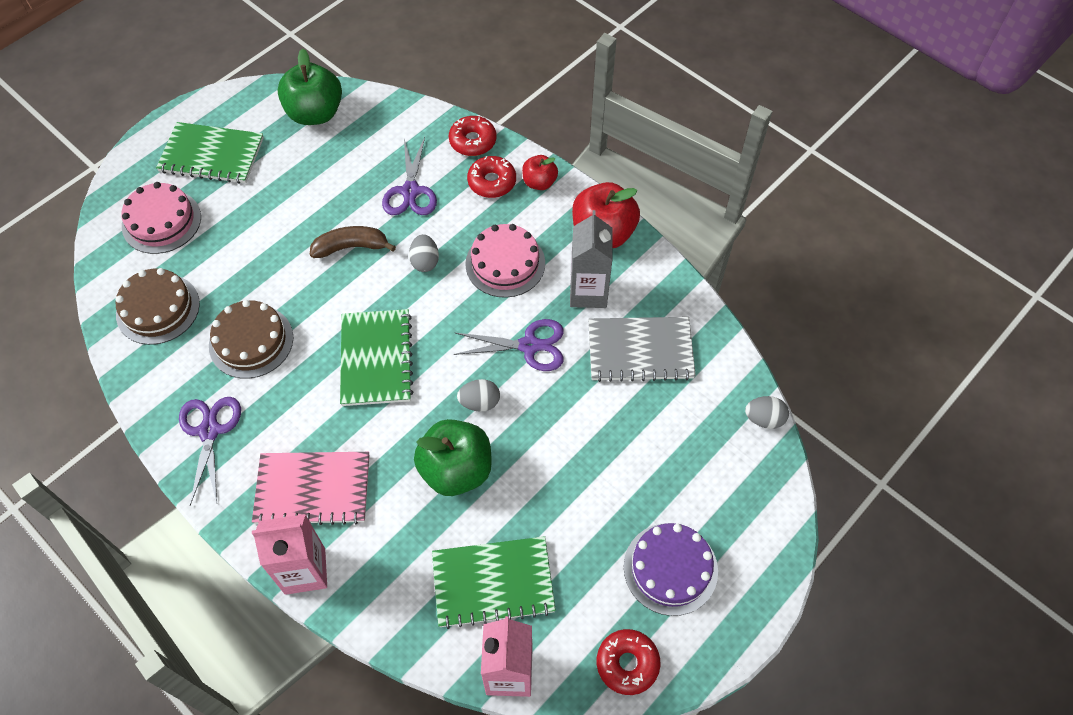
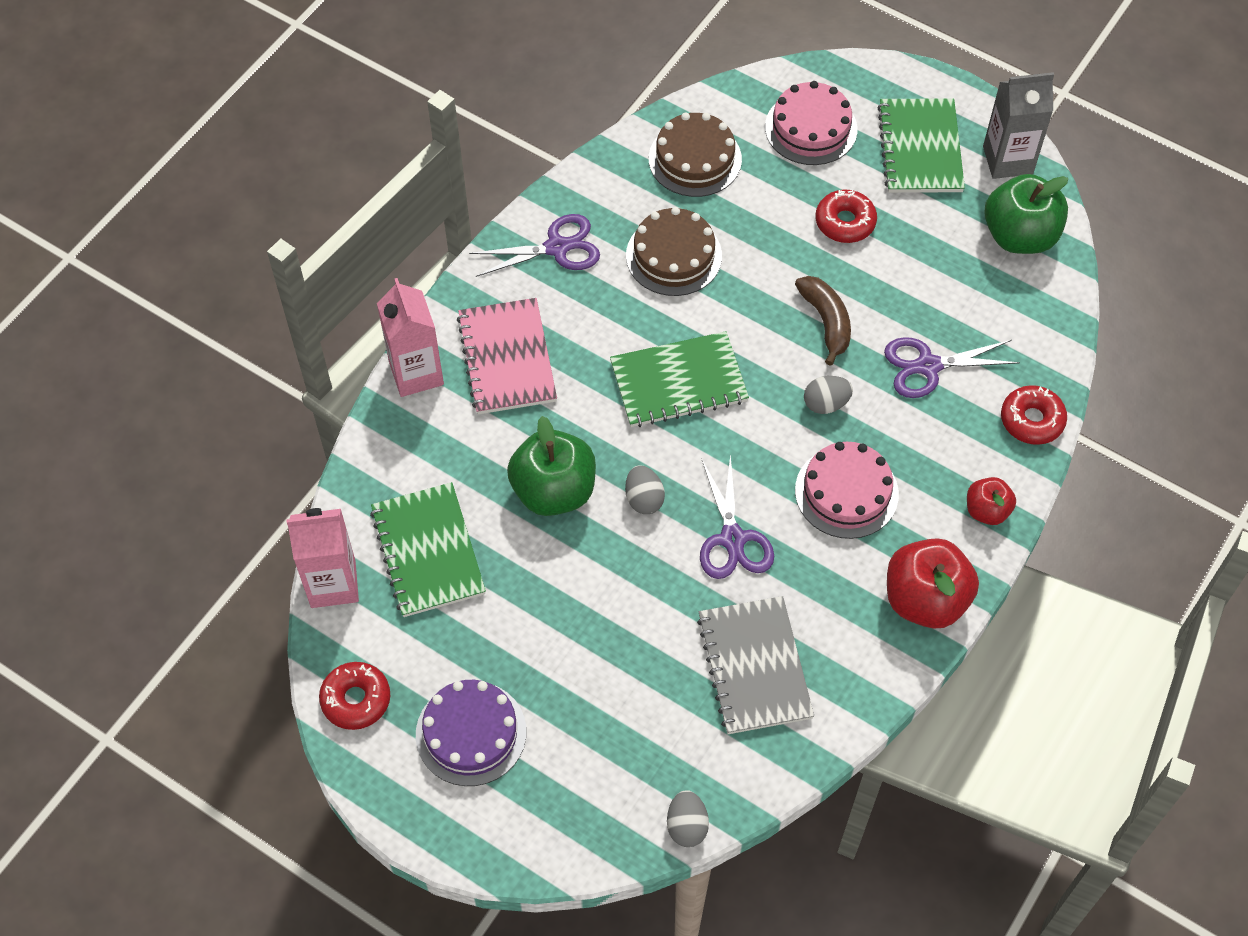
camera: 80 degrees right, 0 degrees up
(492, 182) = (970, 454): red donut -> red donut (845, 222)
(588, 292) = (827, 594): grey carton -> grey carton (1007, 160)

